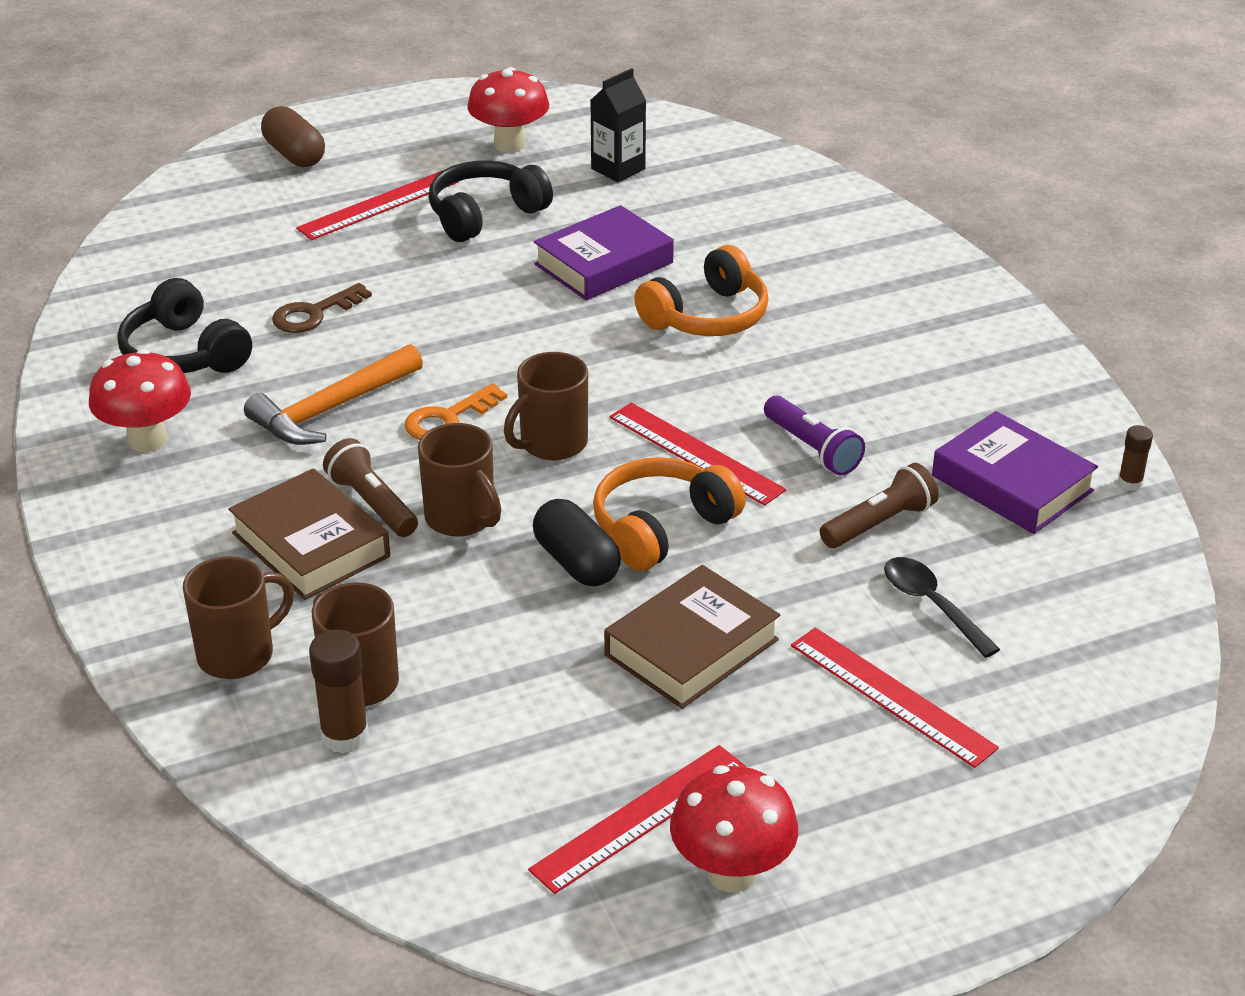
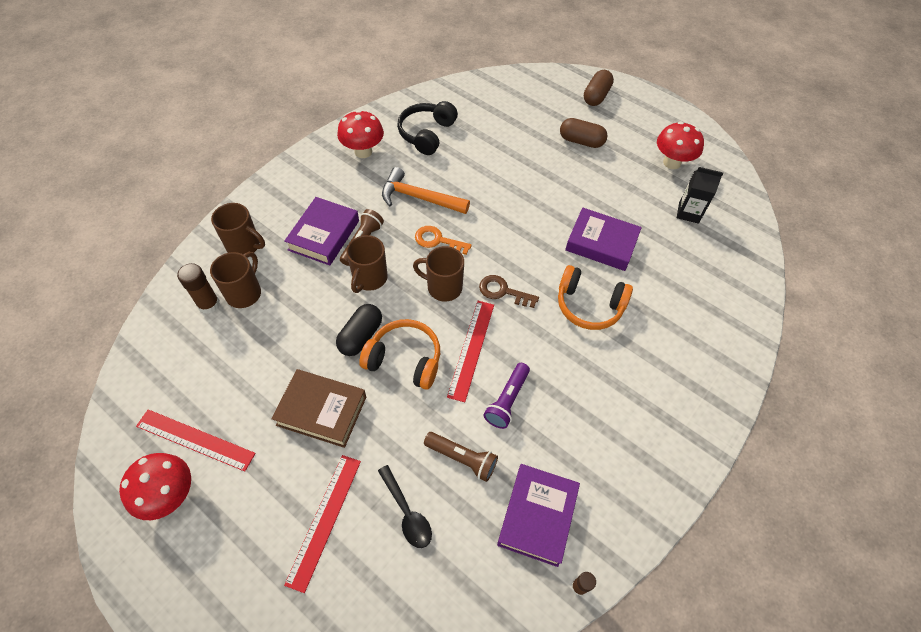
camera: 60 degrees right, 20 degrees up
(311, 545) = (324, 235): brown book -> purple book
(314, 313) = (483, 159): brown key -> brown key (503, 291)
(378, 205) = (581, 141): red ruler -> brown capsule
(485, 215) = (605, 181): black headphones -> none
(932, 605) = (407, 512): black spoon -> black spoon turned 120 degrees clockwise

